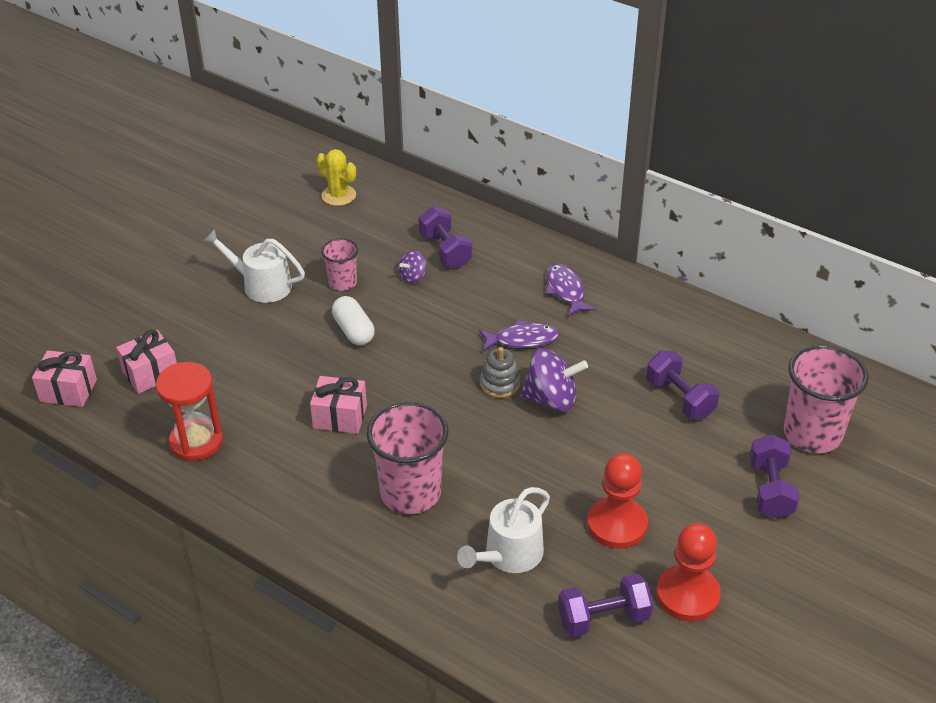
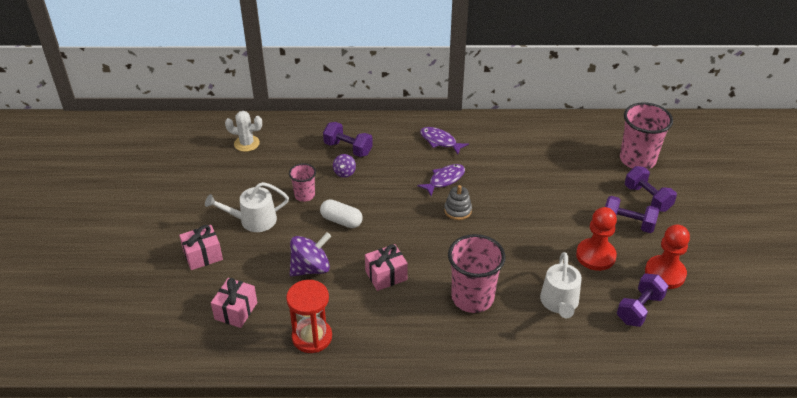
camera: 35 degrees left, 0 degrees up
(68, 390) = (188, 351): pink gift -> pink gift (203, 255)
(338, 195) = (246, 143): yellow cactus -> white cactus
(551, 399) = (494, 205): purple spinning top -> purple spinning top (311, 268)
(680, 398) = (558, 172): purple dumbbell -> purple dumbbell (628, 224)

